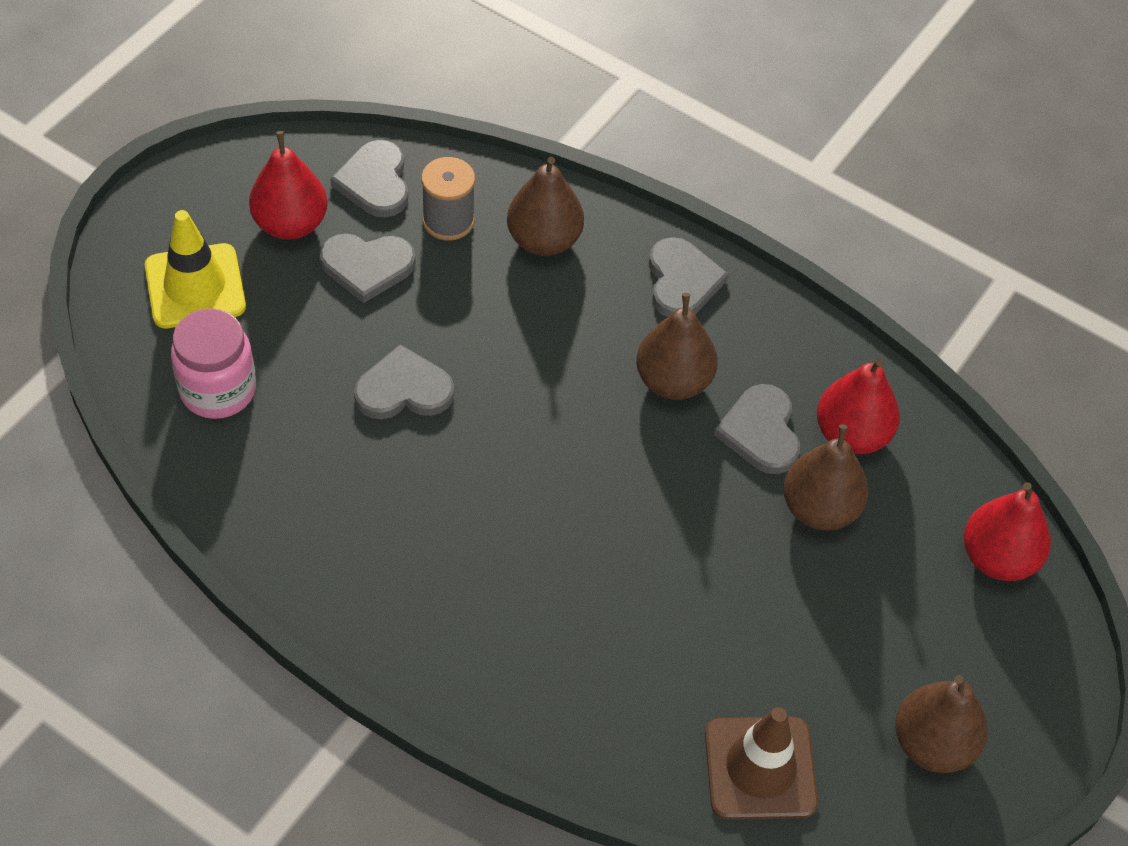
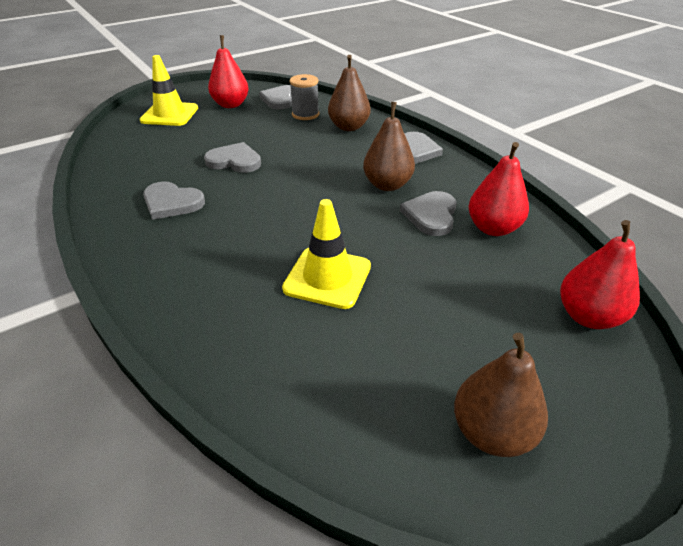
camera: 25 degrees right, 15 degrees down
(218, 390) = (144, 145): pink jar -> none
(367, 266) = (254, 121): grey heart -> grey heart (172, 203)
(675, 593) = (327, 277): none -> yellow traffic cone
(760, 768) = (327, 404): brown traffic cone -> none
(819, 509) = (454, 258): brown pear -> none

